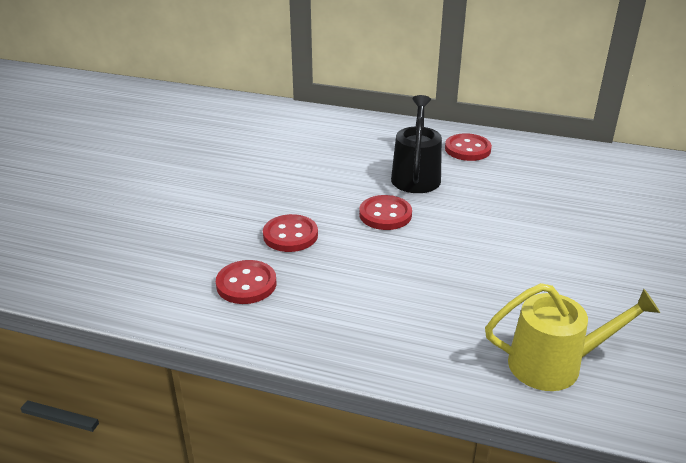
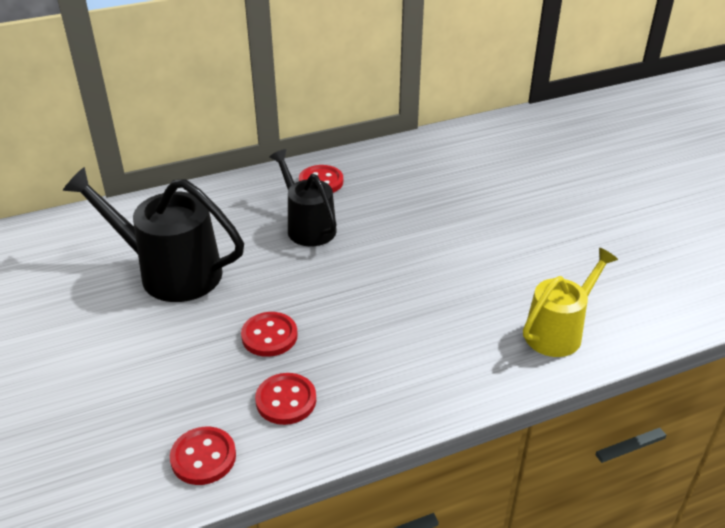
camera: 40 degrees left, 5 degrees up
(275, 162) = (170, 272): none -> black watering can
(385, 214) = (324, 275): red button -> red button (203, 457)

